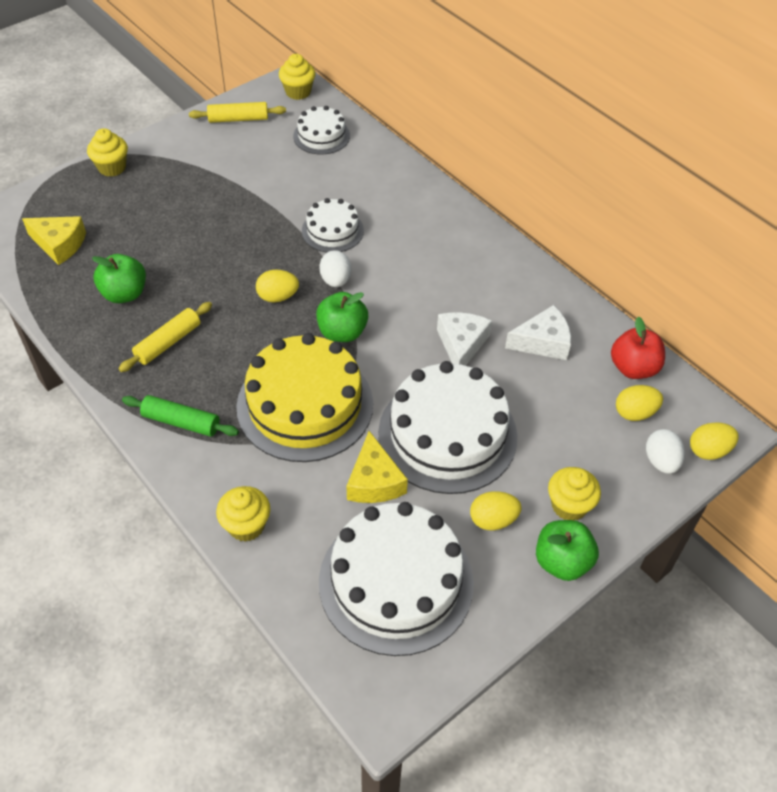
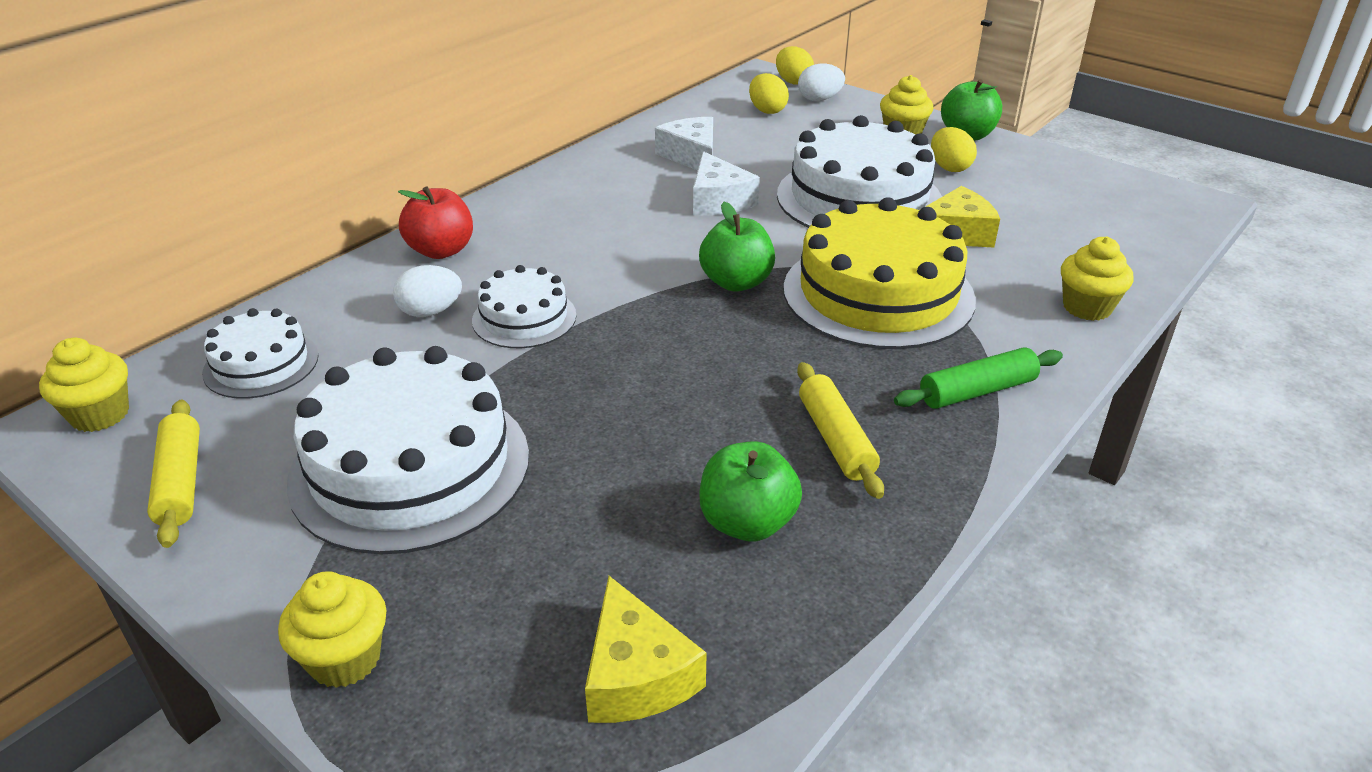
camera: 100 degrees left, 15 degrees down
(59, 244) = (636, 675): yellow cheese -> yellow cheese turned 150 degrees clockwise
(168, 342) = (836, 439): yellow rolling pin -> yellow rolling pin turned 45 degrees clockwise
(181, 422) = (977, 391): green rolling pin -> green rolling pin turned 60 degrees clockwise
(278, 297) = (688, 346): yellow egg -> none
(335, 280) = (635, 301): white egg -> white egg (430, 312)
(396, 581) = (1065, 209): white cake -> white cake (410, 467)
(461, 345) = (718, 200): white cheese -> white cheese turned 105 degrees counterclockwise
(633, 368) = (707, 112): red apple -> red apple (441, 251)

